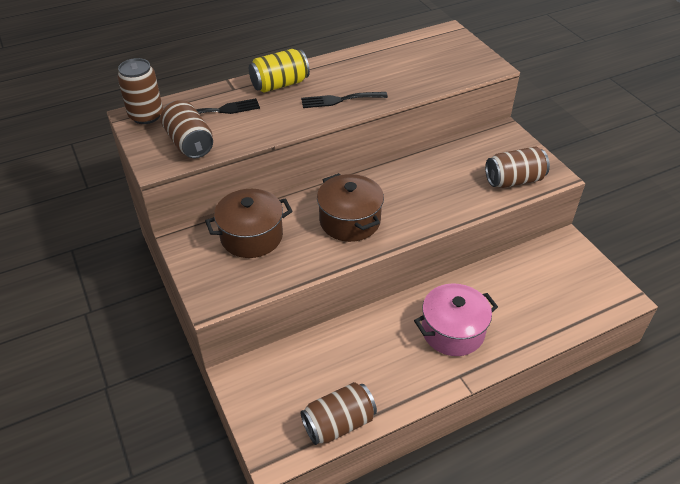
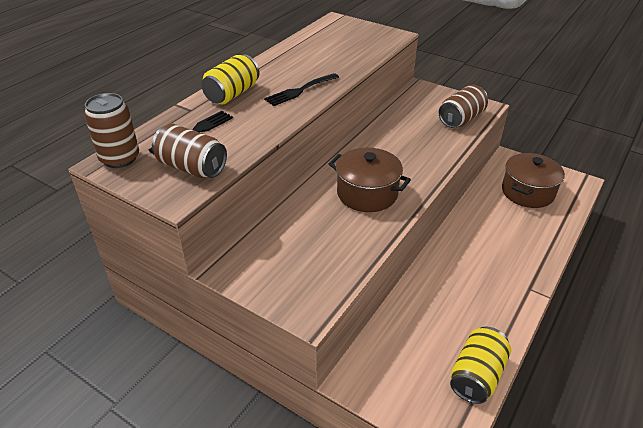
camera: 30 degrees left, 5 degrees down
(251, 236) = (292, 239): brown pot -> brown pot (527, 192)
(339, 423) = (477, 375): brown can -> yellow can
(452, 331) = (493, 256): pink pot -> none

